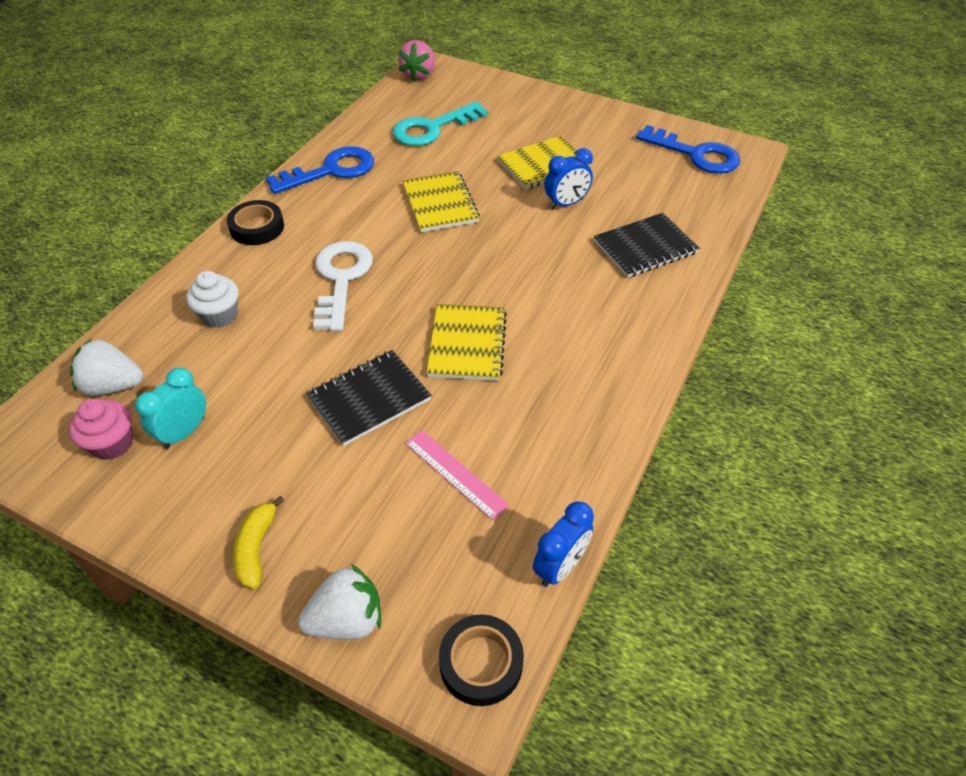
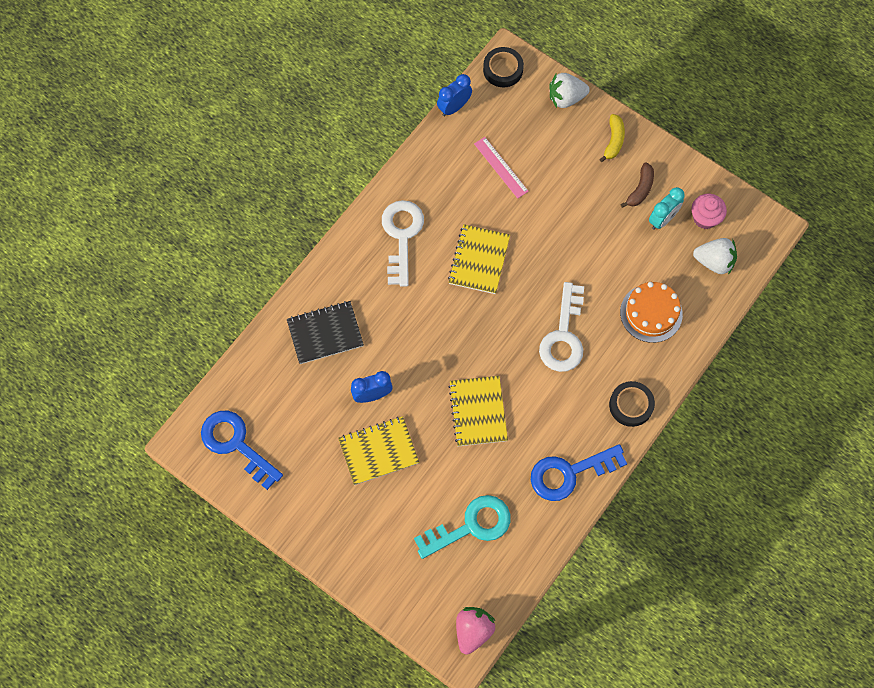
camera: 170 degrees left, 20 degrees up
(216, 472) = (640, 189): none -> brown banana
(220, 315) = (651, 313): white cupcake -> orange cake
(369, 399) = (548, 226): black notebook -> none
(586, 358) = (402, 236): none -> white key

